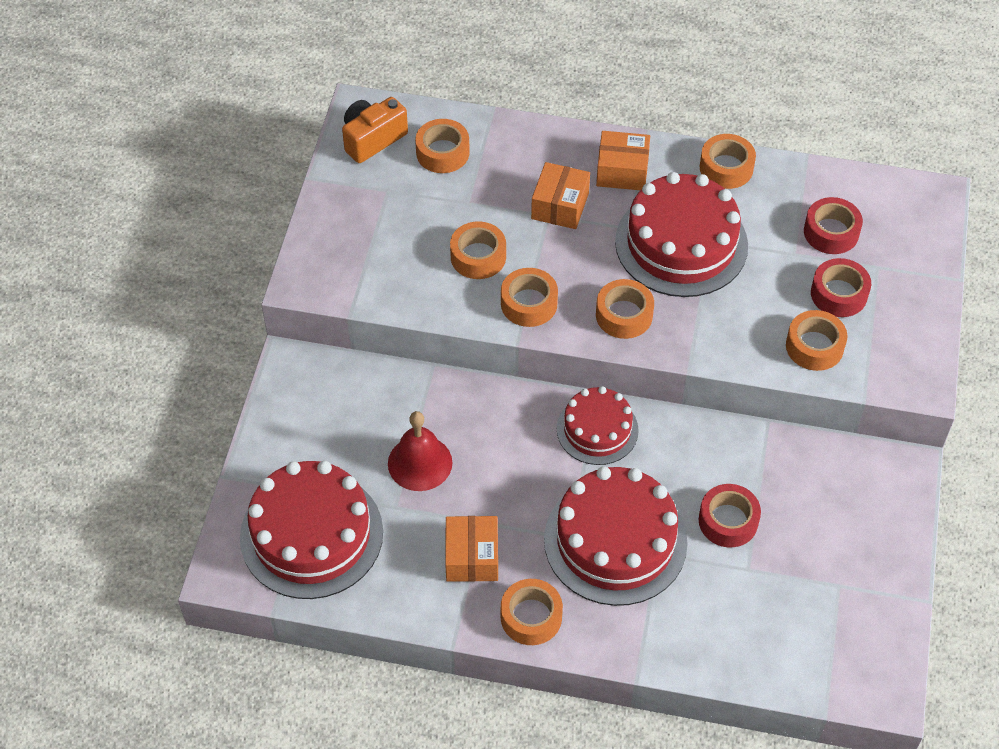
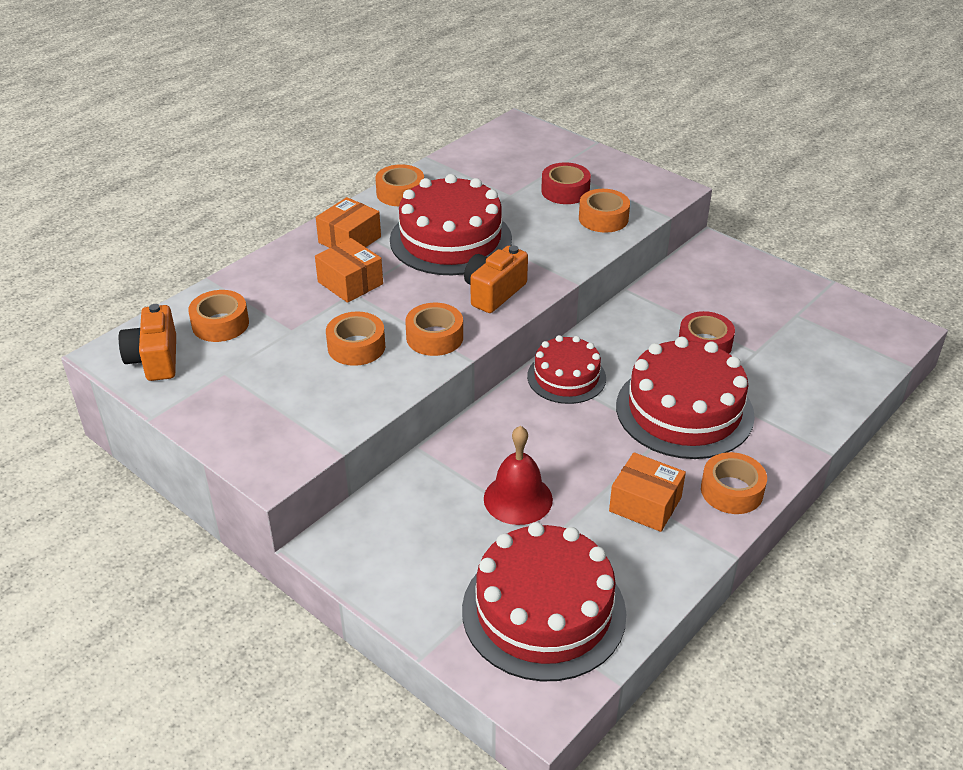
camera: 60 degrees left, 15 degrees down
(624, 315) = (494, 292): orange tape -> orange camera
(831, 232) = (507, 173): red tape -> none

